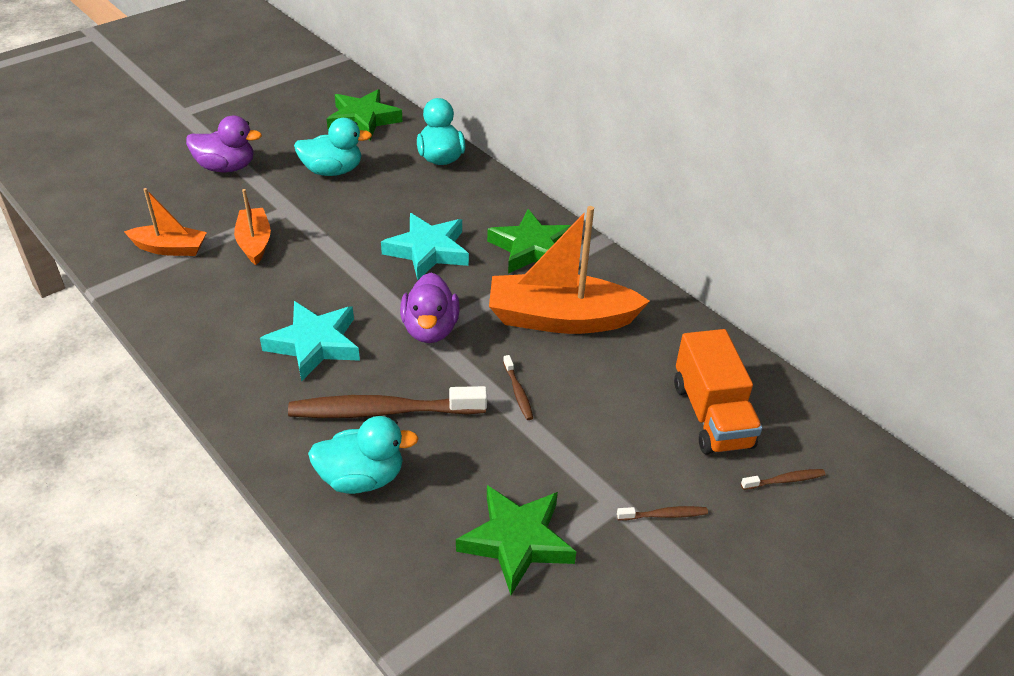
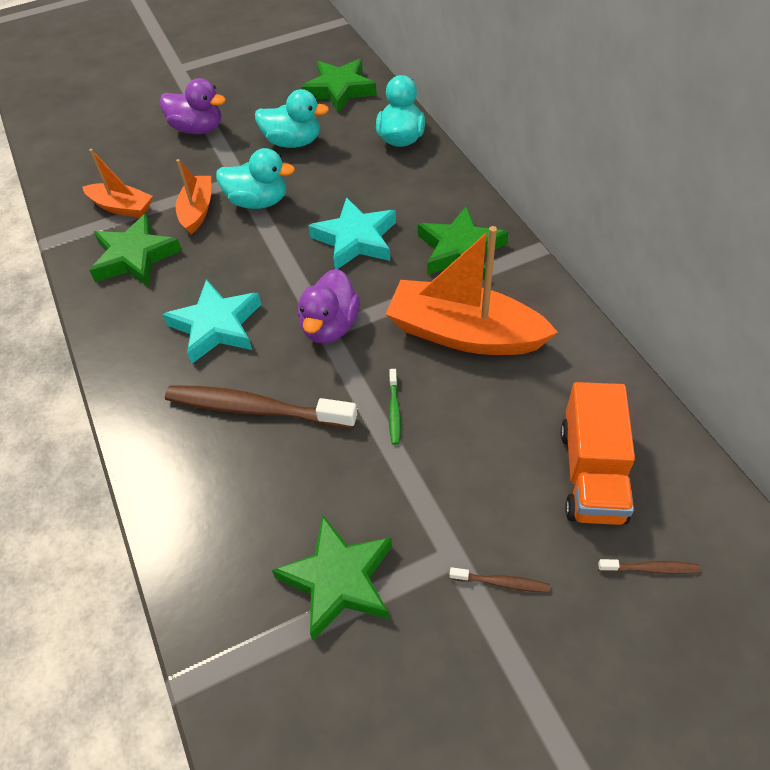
camera: 20 degrees right, 10 degrees up
(203, 292) = (135, 257): none -> green star
(362, 478) = (213, 478): turquoise duck -> turquoise duck (258, 201)
(518, 392) = (394, 411): brown toothbrush -> green toothbrush

